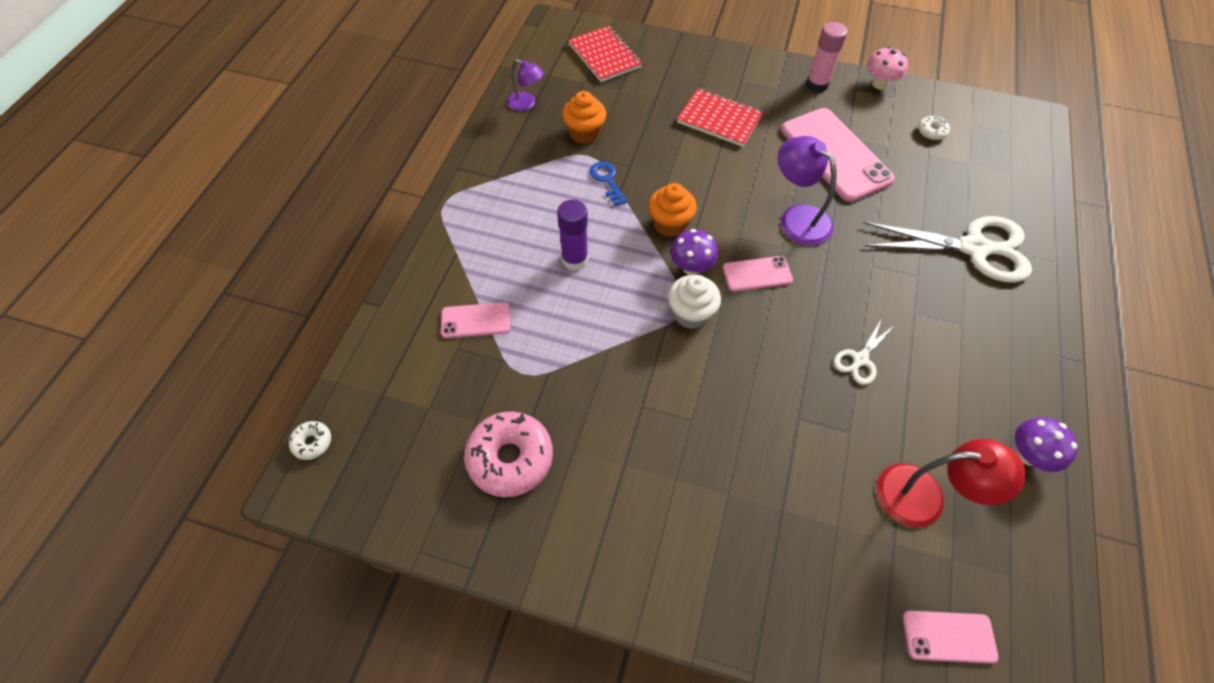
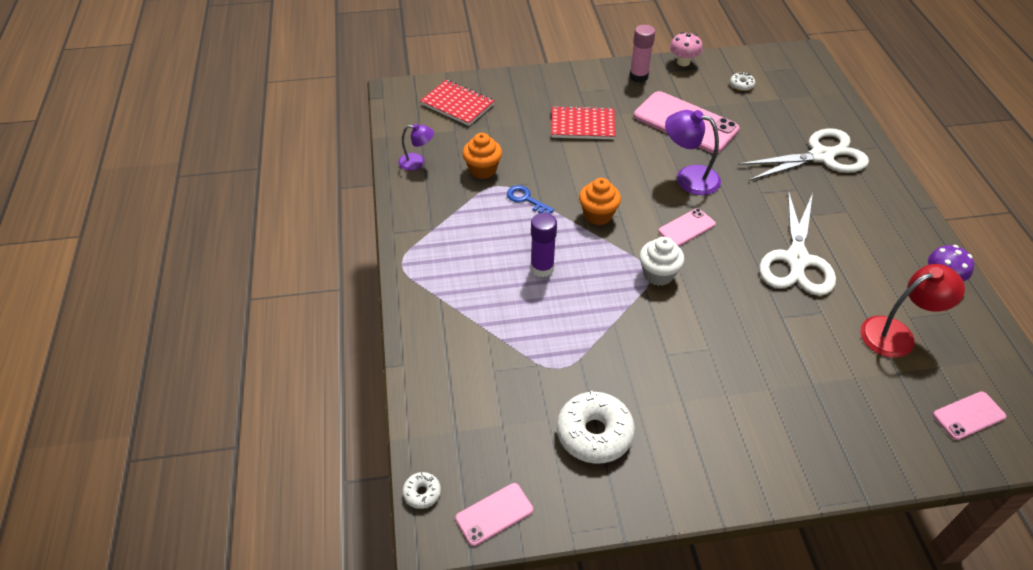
camera: 25 degrees left, 10 degrees down
(476, 320) = (494, 344): pink phone -> pink phone (494, 514)
(510, 458) = (594, 433): pink donut -> white donut
(691, 267) = (635, 240): purple mushroom -> none
(860, 359) = (797, 260): white scissors -> white scissors, size x2.11

